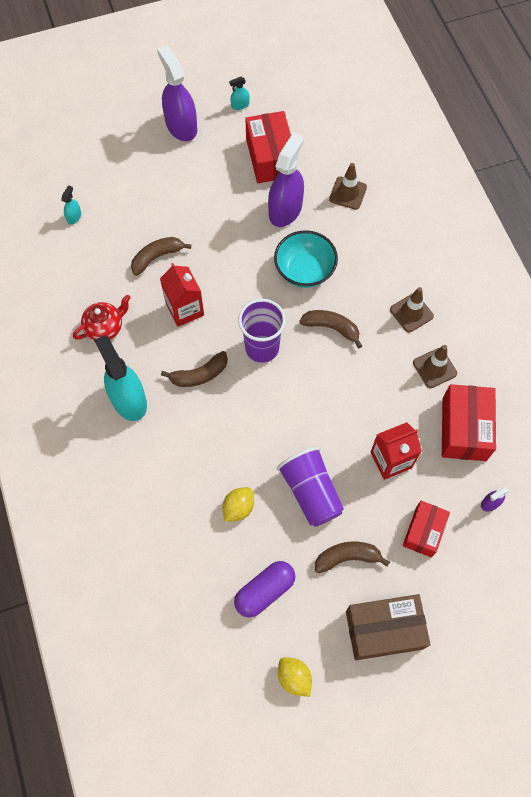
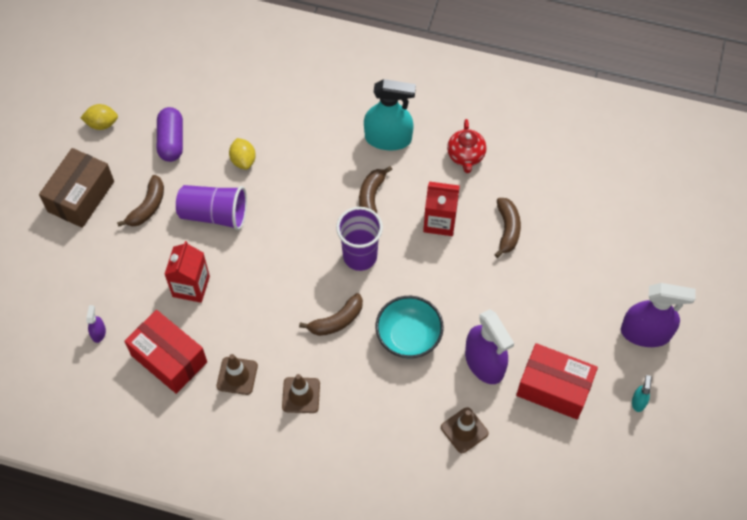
camera: 125 degrees right, 5 degrees down
(74, 217) = (596, 190): turquoise spray bottle -> none
(423, 532) = (120, 270): red box -> none

